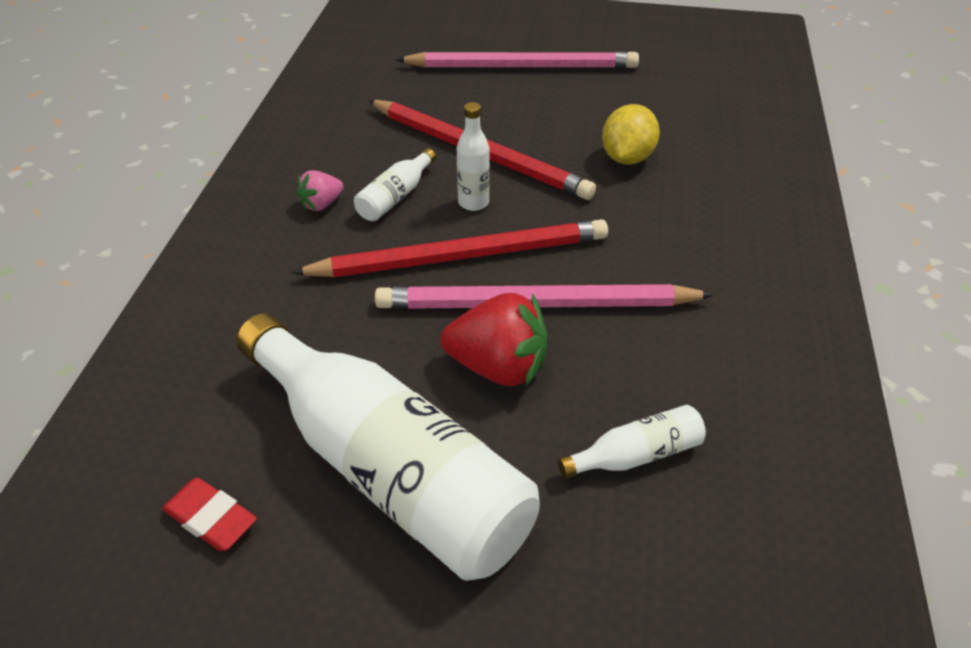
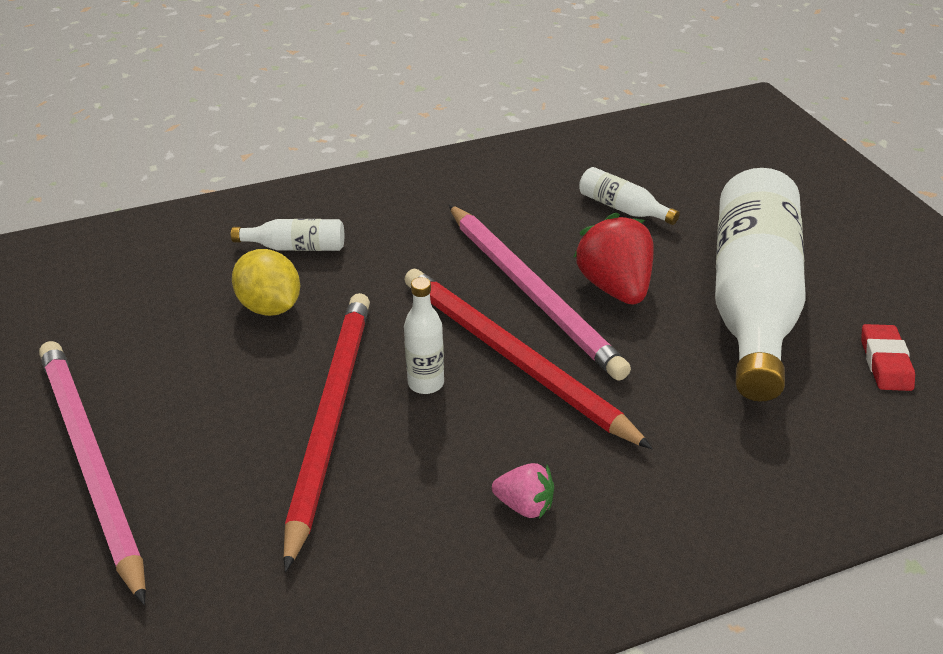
camera: 120 degrees left, 5 degrees down
(395, 197) = (462, 448): white bottle -> white bottle (296, 247)
(627, 158) = (270, 306): yellow lemon -> yellow lemon turned 60 degrees clockwise

